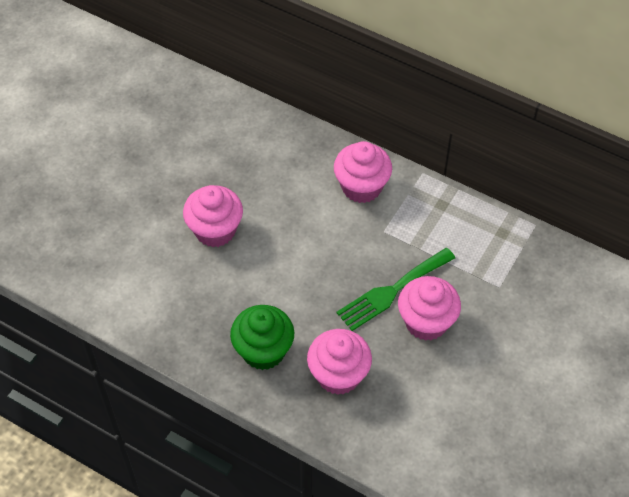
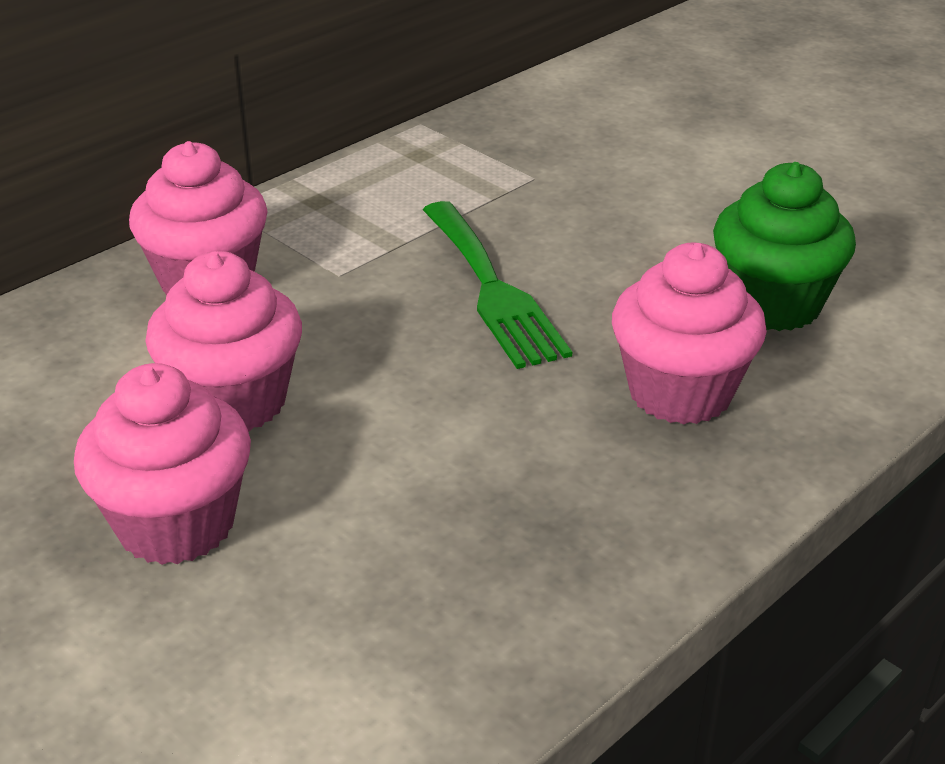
camera: 75 degrees left, 20 degrees down
(263, 351) = (583, 496): green cupcake -> green cupcake (773, 304)
(426, 322) = (582, 263): pink cupcake -> pink cupcake (234, 402)

